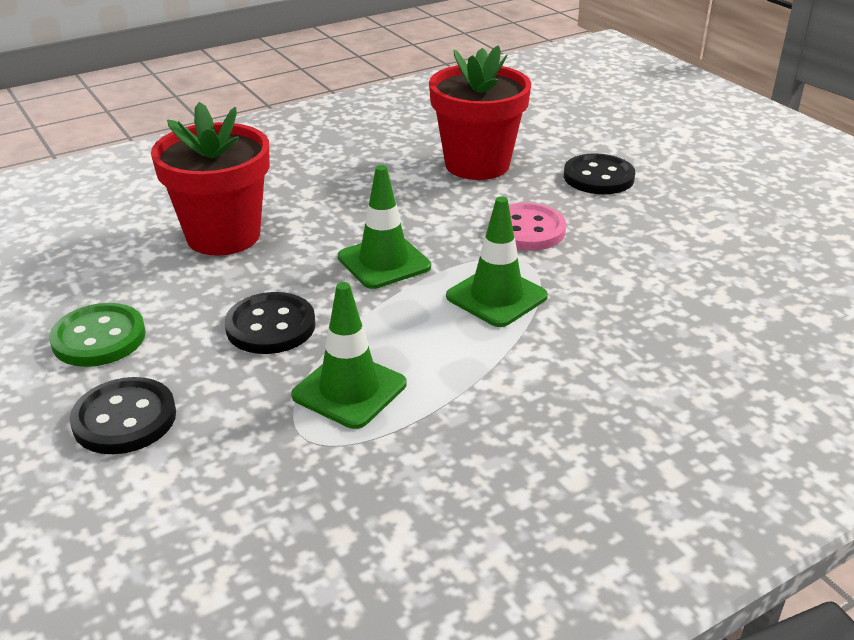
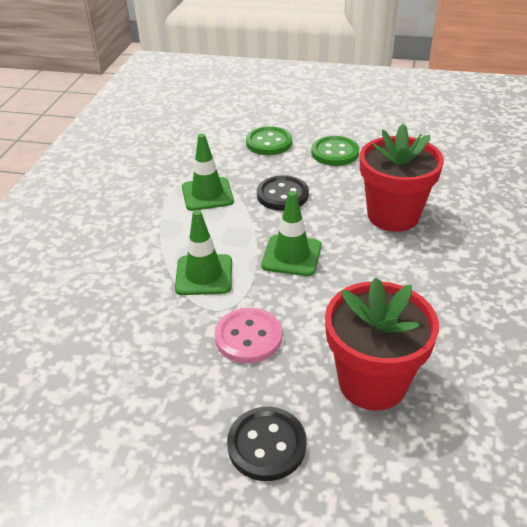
camera: 135 degrees right, 5 degrees up
(124, 419) = (269, 143): black button -> green button

